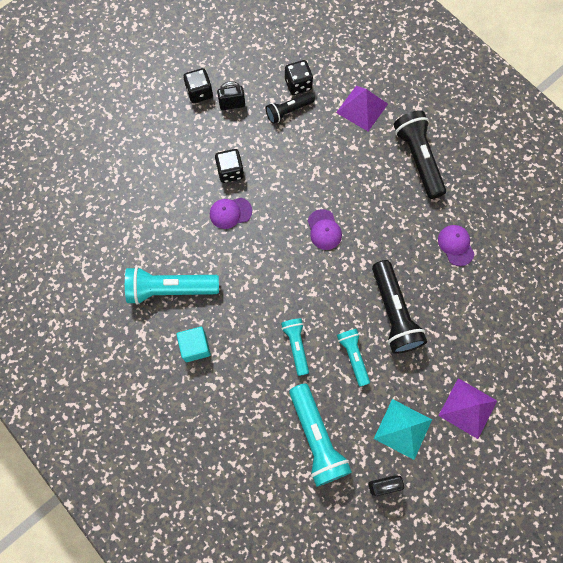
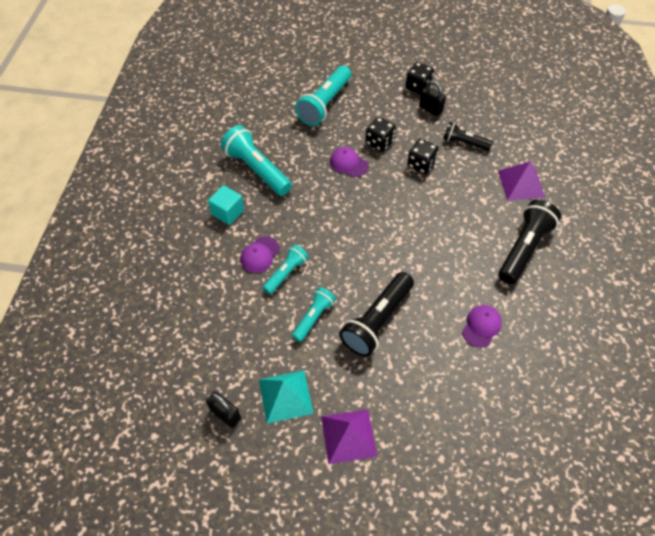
camera: 50 degrees right, 15 degrees down
(298, 84) = (491, 134): black dice -> black dice (421, 164)
(316, 438) = (225, 337): turquoise flashlight -> turquoise flashlight (325, 104)
(324, 230) = (396, 227): purple cap -> purple cap (260, 254)

